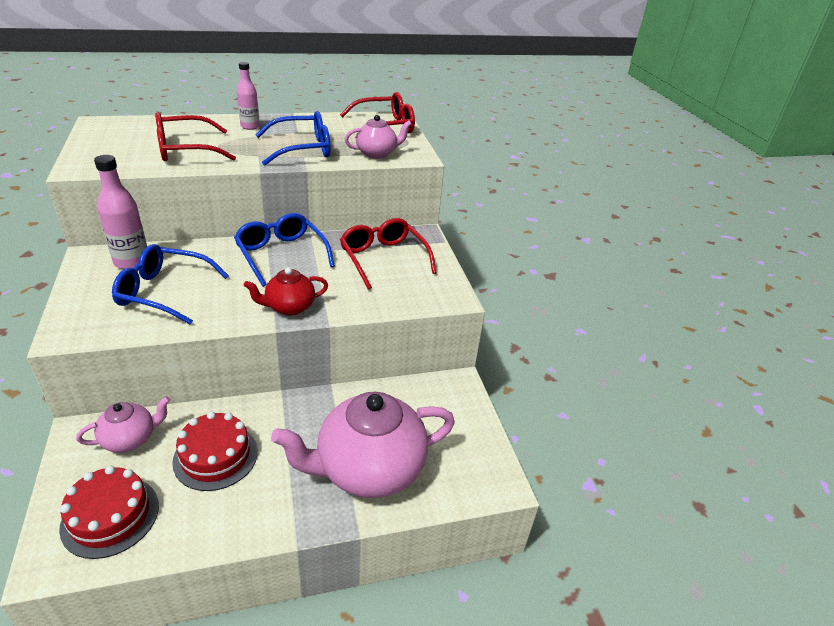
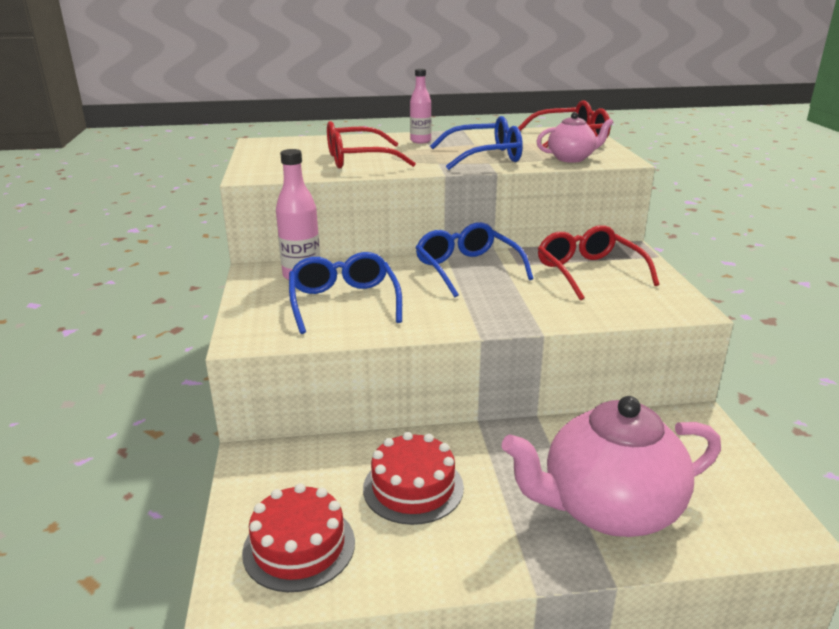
camera: 10 degrees right, 10 degrees down
(130, 439) = (309, 466): pink teapot -> none
(164, 292) = (344, 302): blue glasses -> blue glasses turned 60 degrees clockwise
(289, 307) = (490, 317): red teapot -> none

